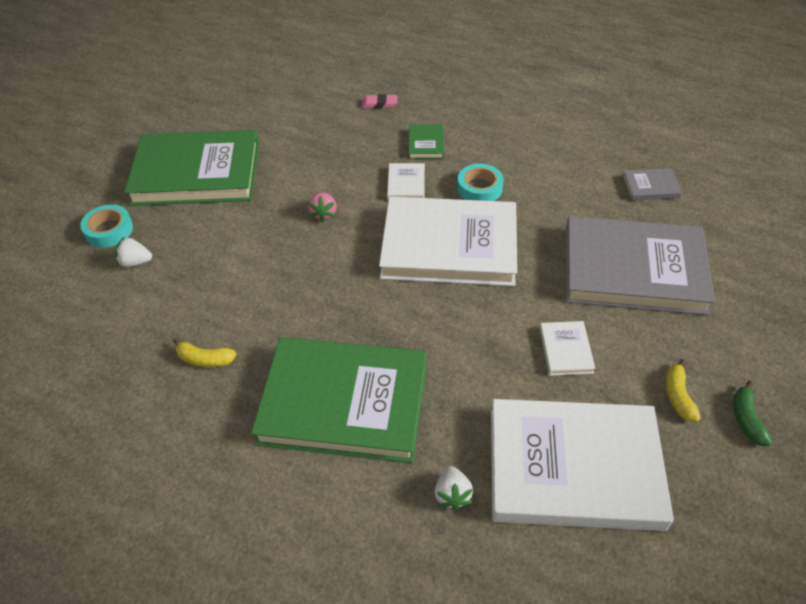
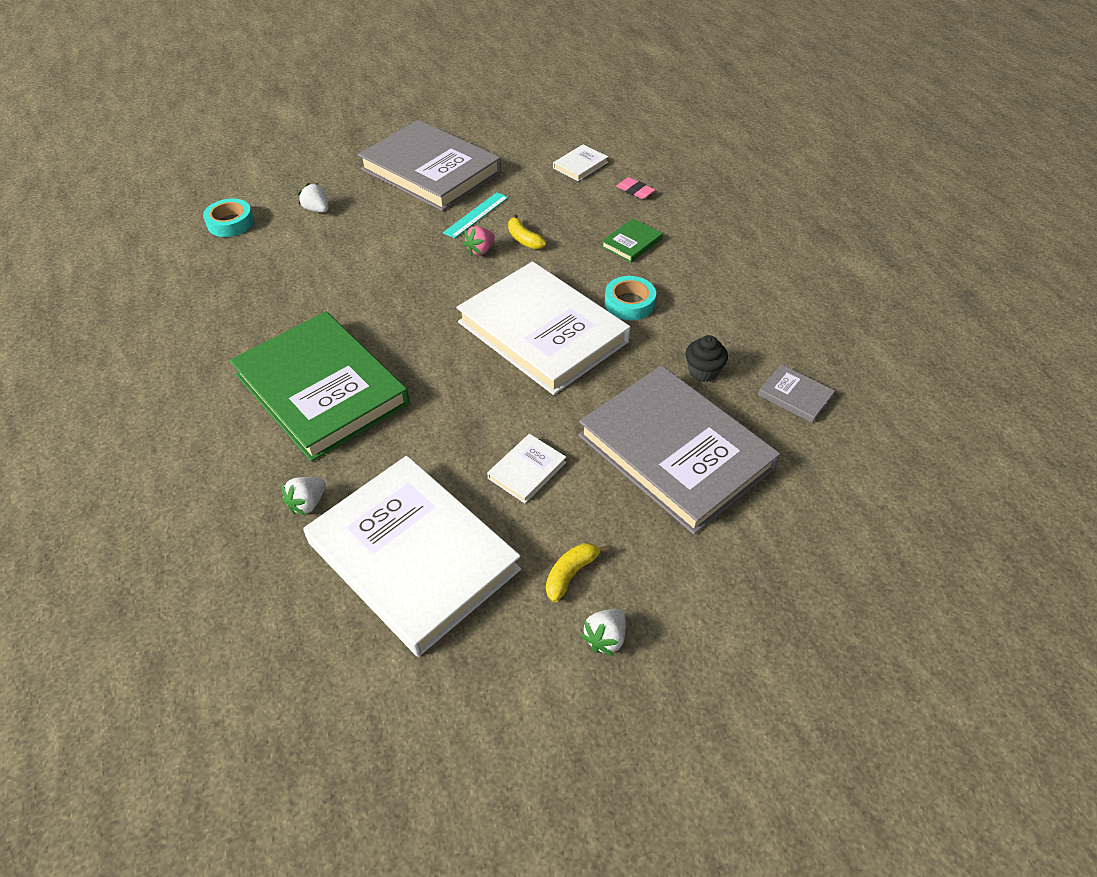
camera: 40 degrees right, 0 degrees up
(109, 230) = (328, 179): turquoise tape -> turquoise tape (230, 223)
(196, 173) = (430, 171): green book -> grey book
(205, 359) = (277, 300): yellow banana -> yellow banana (524, 239)
(283, 188) = (476, 215): none -> turquoise ruler
(406, 184) = (572, 265): white book -> white book (580, 165)
(582, 206) = (703, 371): none -> black cupcake
(746, 419) = (605, 638): green banana -> white strawberry

